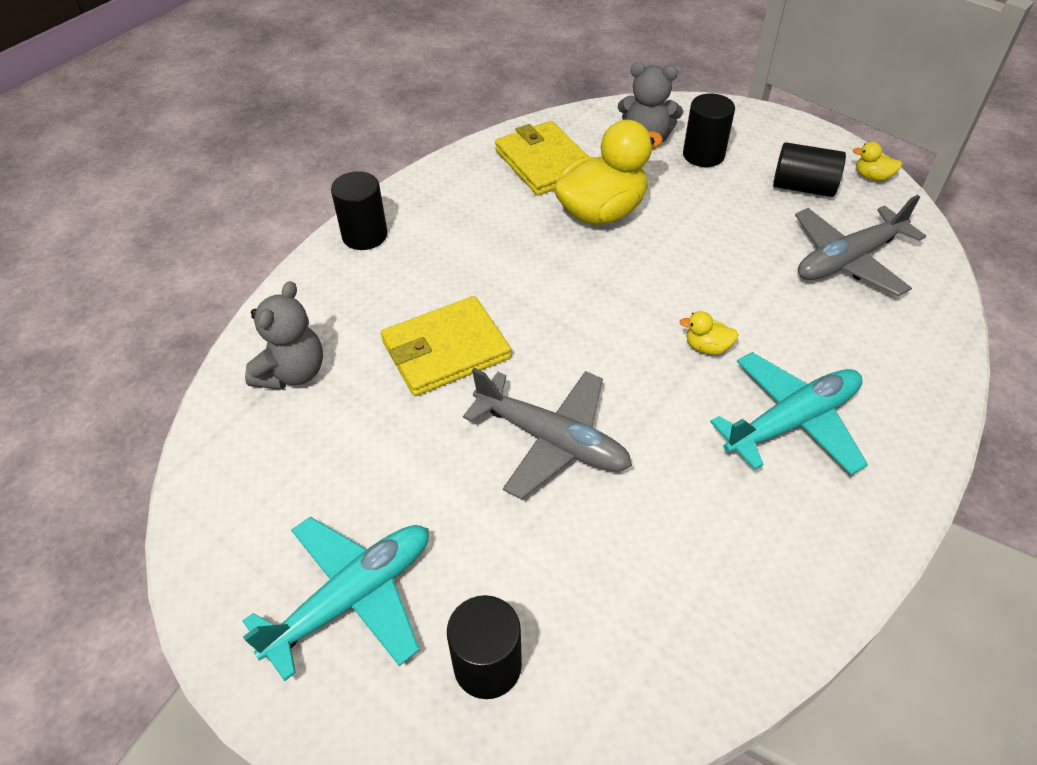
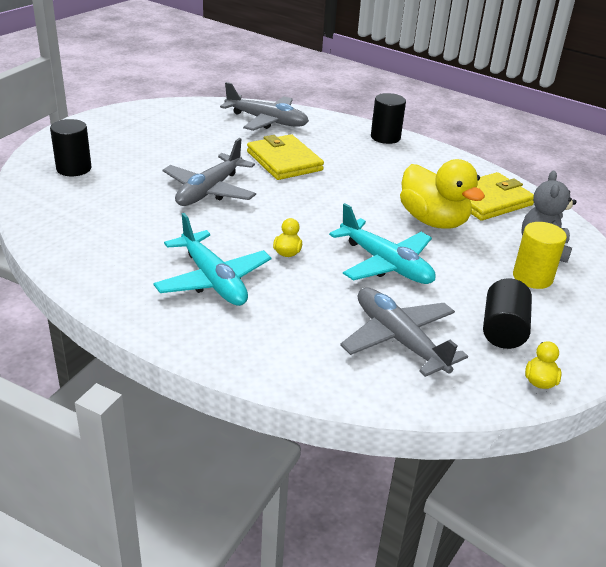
camera: 85 degrees right, 15 degrees down
(292, 373) = (267, 121): grey teddy bear -> grey plane
(353, 597) = (122, 138): turquoise plane -> turquoise plane (386, 264)
(703, 155) = (532, 277): black cylinder -> yellow cylinder

